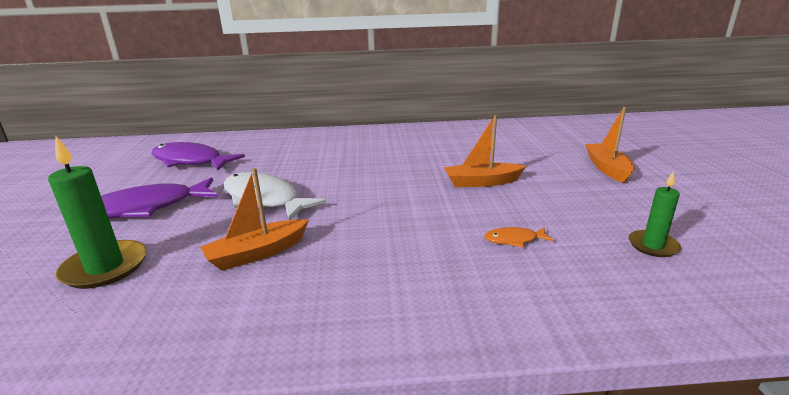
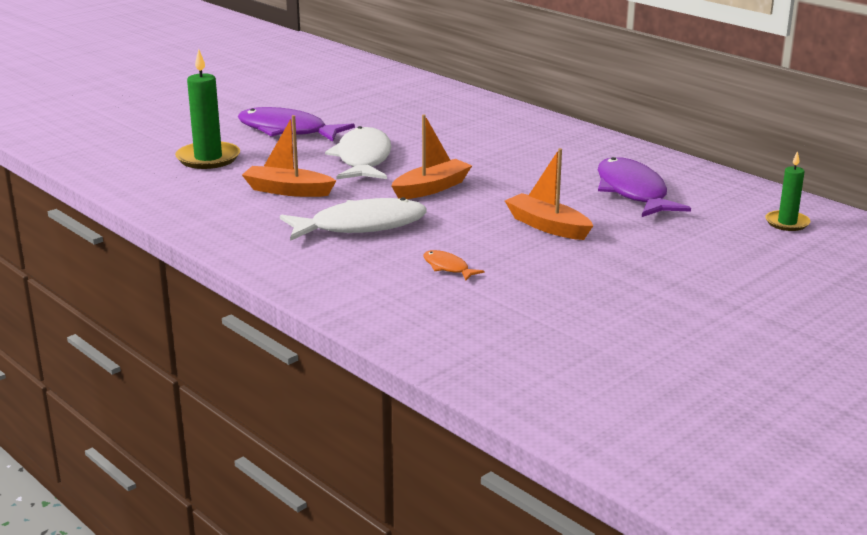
camera: 50 degrees right, 0 degrees up
(190, 161) = (379, 104): purple fish -> purple fish (633, 192)
(386, 247) = (361, 226): none -> white fish
(607, 168) = (705, 276): orange boat -> orange boat (431, 188)
(653, 246) = (529, 324): green candle -> green candle (787, 223)

